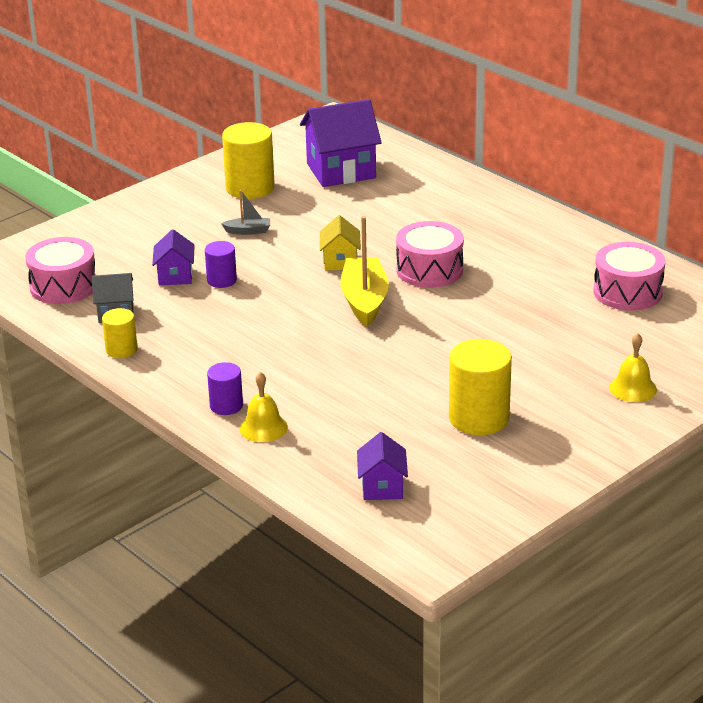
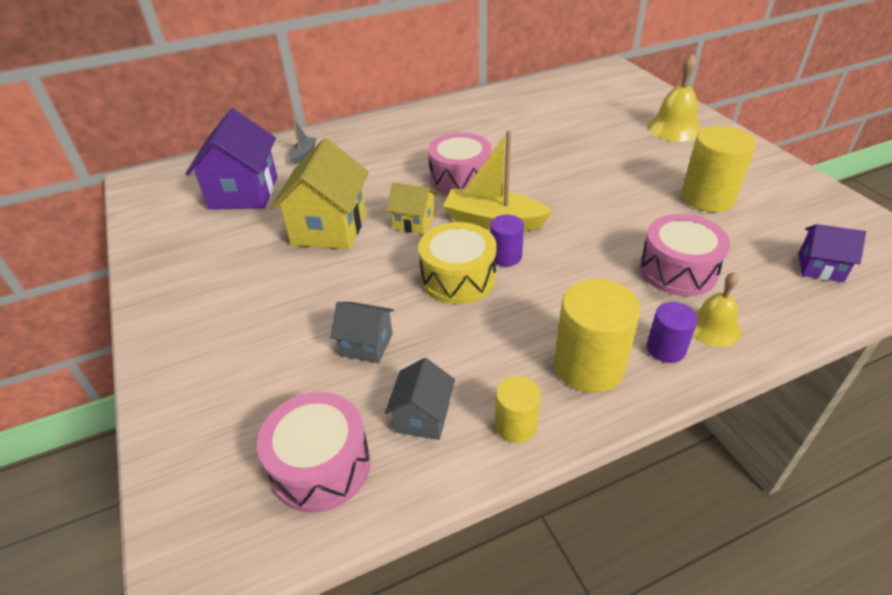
camera: 70 degrees left, 10 degrees up
(175, 276) = (366, 344): purple house -> grey house
(222, 280) = (400, 308): purple cylinder -> purple cylinder (505, 256)
(248, 231) = (309, 270): grey boat -> grey boat (303, 154)
(250, 188) = (220, 254): yellow cylinder -> yellow cylinder (589, 366)
(271, 298) = (458, 278): none -> yellow drum
(310, 224) = (329, 228): none -> yellow house
(627, 292) = (541, 106): pink drum -> pink drum (678, 270)
(633, 388) = (674, 128): yellow bell -> yellow bell, size x1.50

